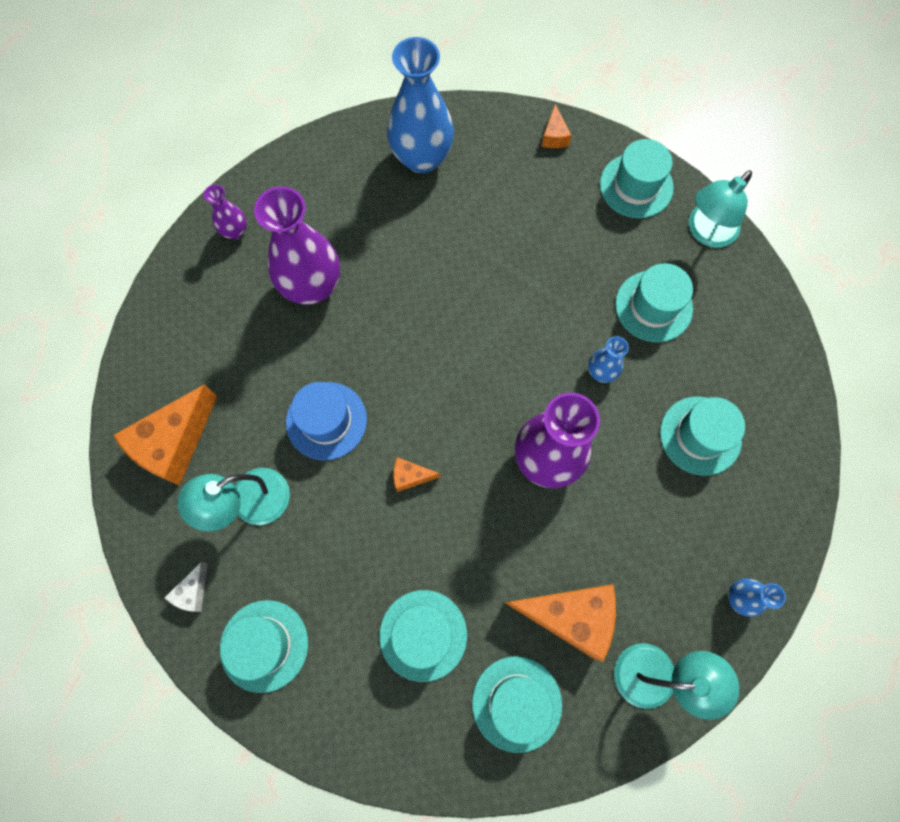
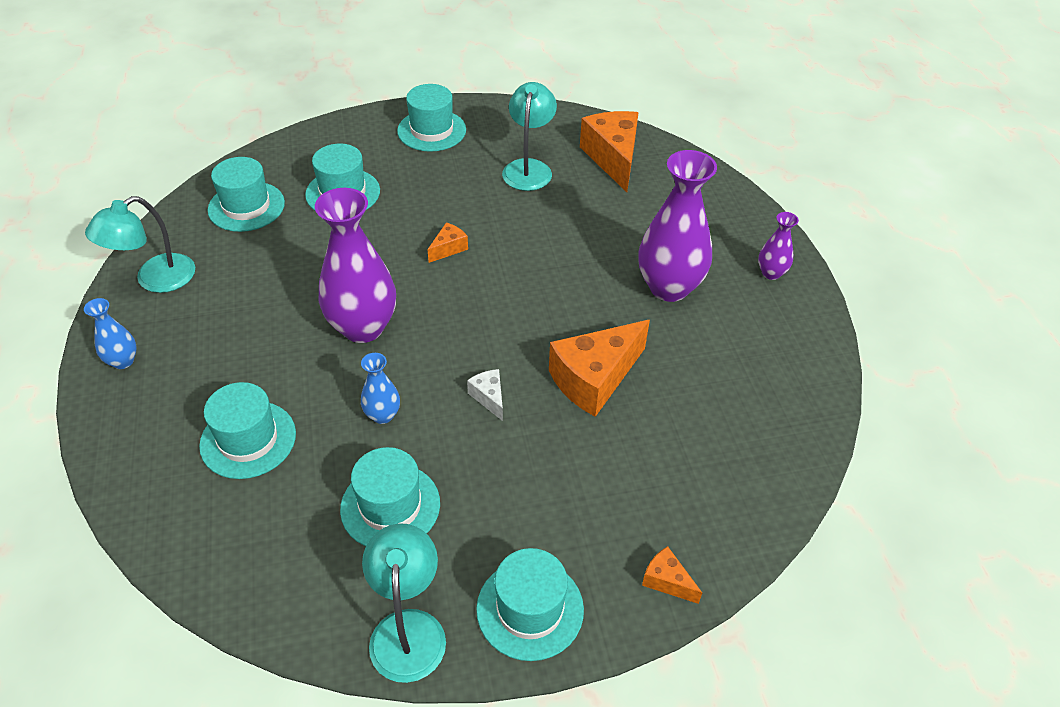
camera: 130 degrees right, 25 degrees down
(192, 592) = (502, 121): white cheese -> white cheese (489, 397)
(326, 420) = (543, 232): blue hat -> none
(422, 158) = (740, 443): blue vase -> none
(569, 616) = (252, 264): orange cheese -> orange cheese (594, 379)

